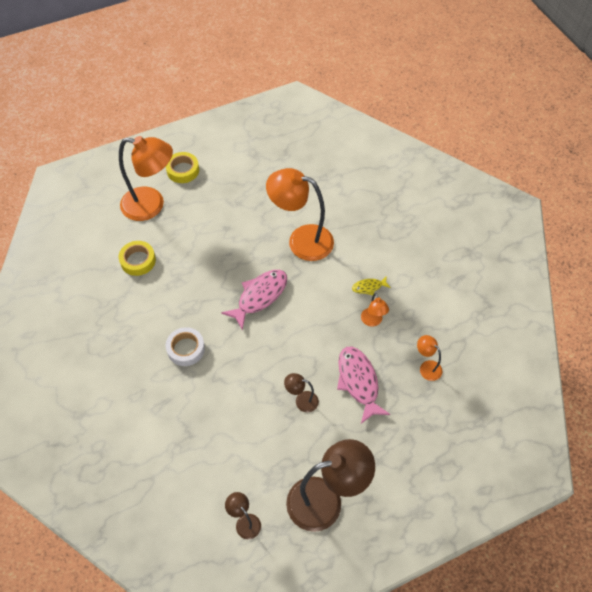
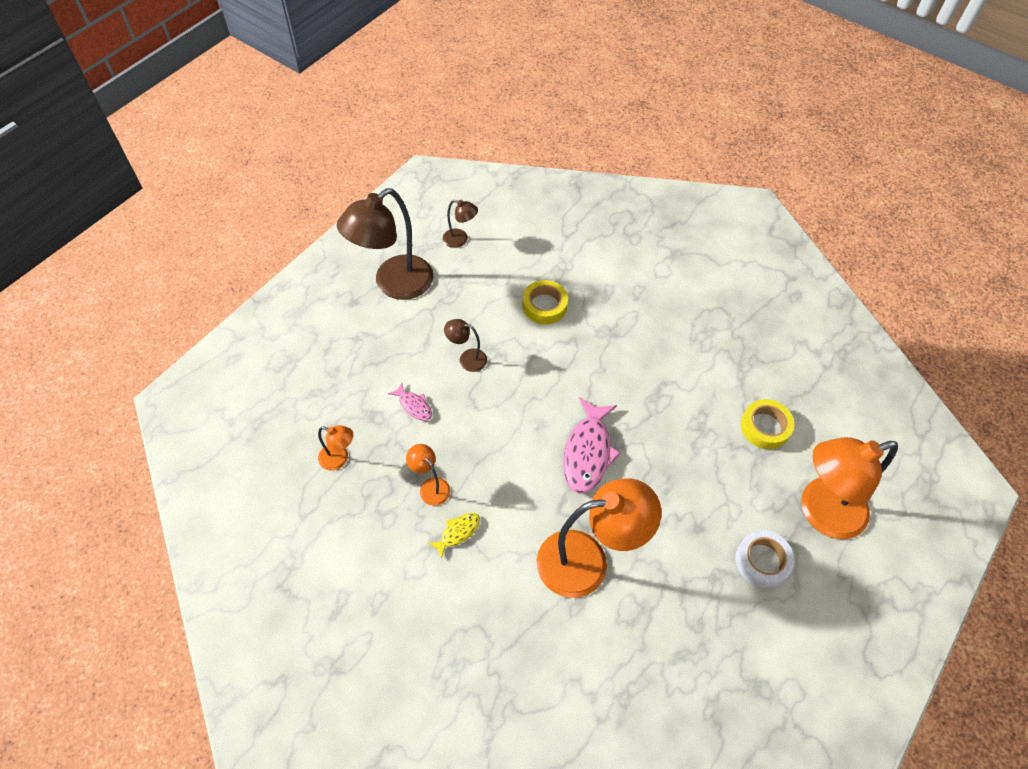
camera: 150 degrees right, 0 degrees up
(183, 170) = (833, 594): yellow tape -> yellow tape (544, 306)
(186, 349) = (625, 355): white tape -> white tape (762, 561)
(301, 400) = (467, 359): brown lamp -> brown lamp turned 150 degrees counterclockwise
(358, 382) = (414, 406): pink fish -> pink fish, size x0.50

